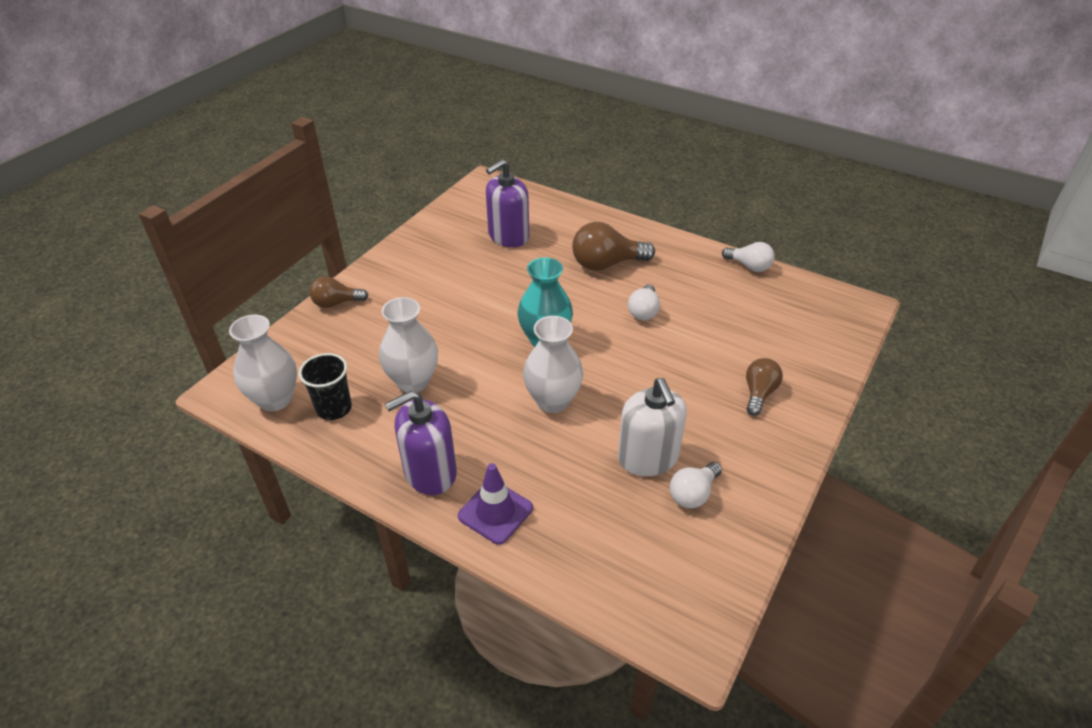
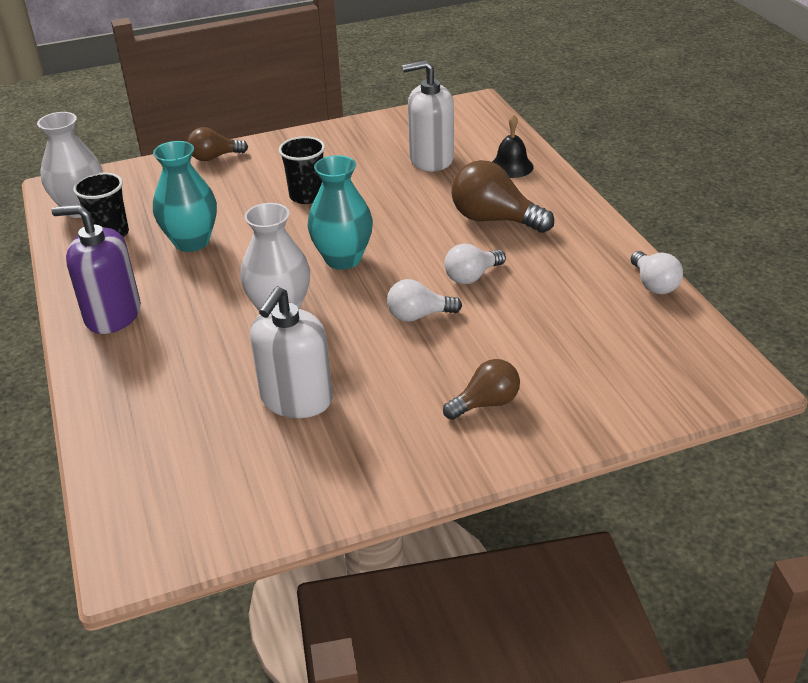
camera: 40 degrees right, 5 degrees down
(336, 303) = (214, 157): brown light bulb -> brown light bulb turned 45 degrees counterclockwise
(413, 381) = (191, 242): white vase -> turquoise vase
(455, 303) = (307, 196): none -> black cup
(495, 512) = (119, 370): purple traffic cone -> none
(508, 236) = (431, 159): purple soap dispenser -> white soap dispenser
(568, 220) = (511, 166): none -> black bell
(693, 494) = (294, 450): white light bulb -> white light bulb (419, 316)

